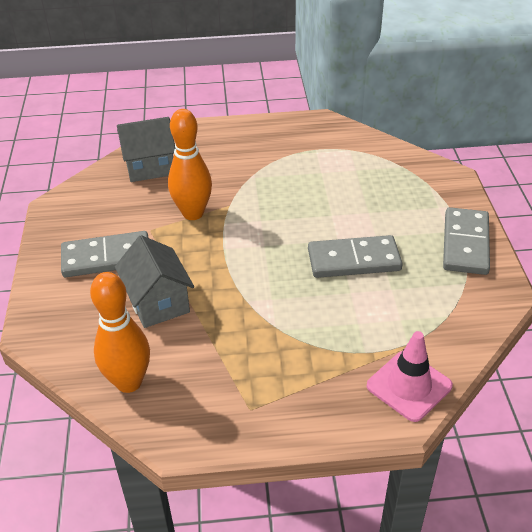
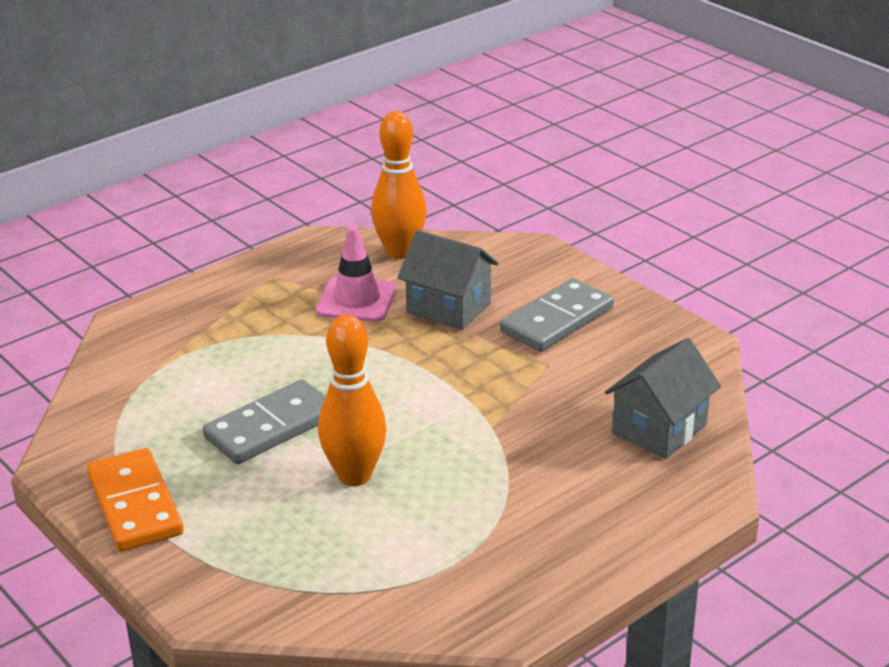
camera: 145 degrees right, 10 degrees down
(193, 213) = (524, 398): orange bowling pin -> orange bowling pin (354, 475)
(409, 386) = (132, 341): pink traffic cone -> pink traffic cone (356, 300)
(465, 244) = (135, 504): grey domino -> orange domino

